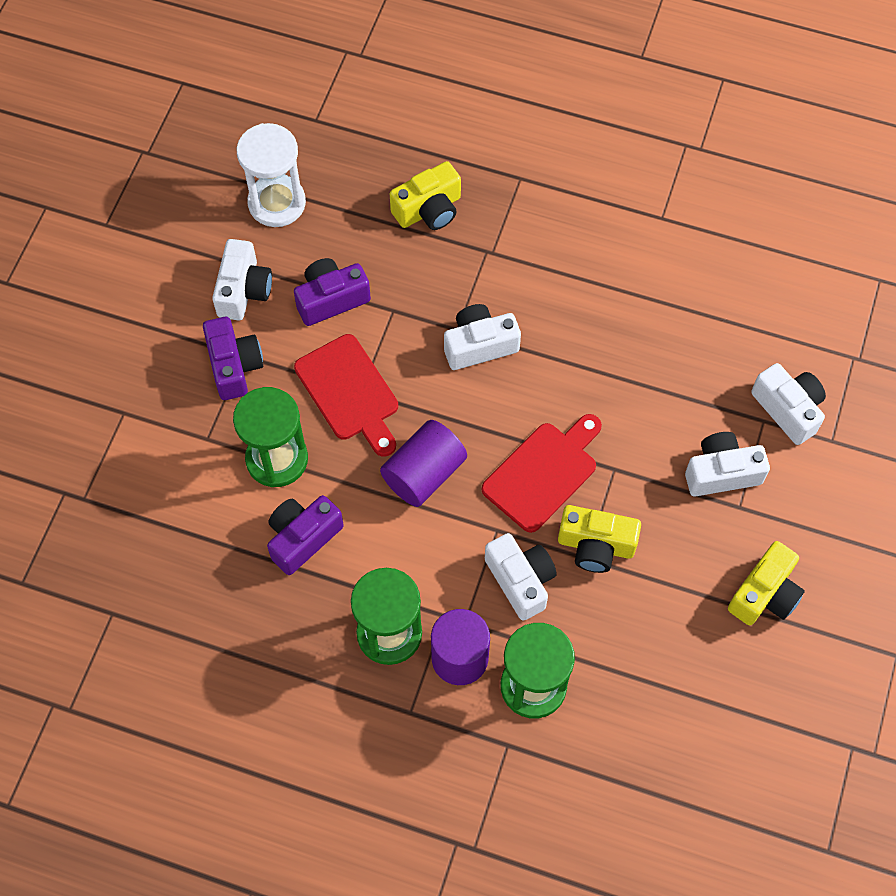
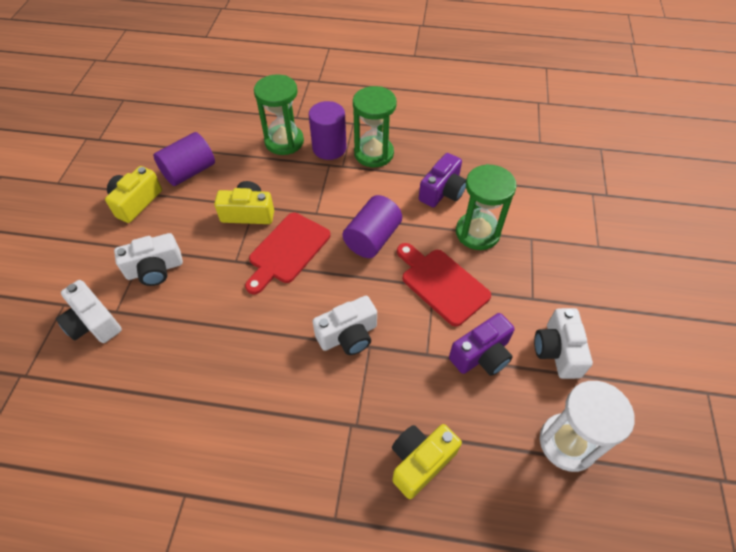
camera: 170 degrees right, 10 degrees down
(234, 366) = (536, 289): purple camera -> none
(521, 580) = (297, 188): white camera -> none
(688, 644) = (189, 171): none -> purple cylinder

